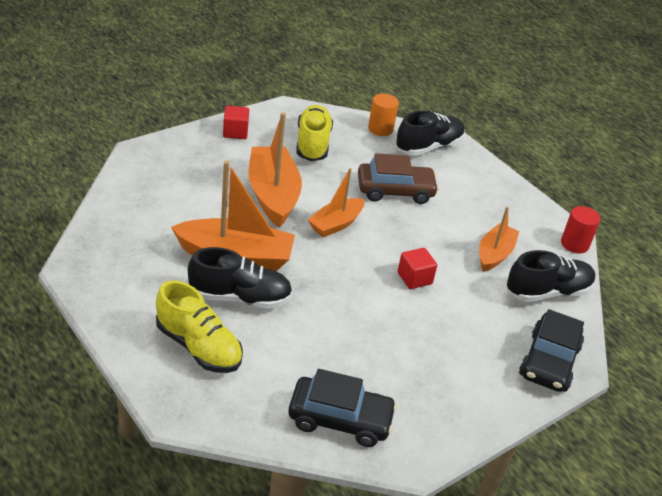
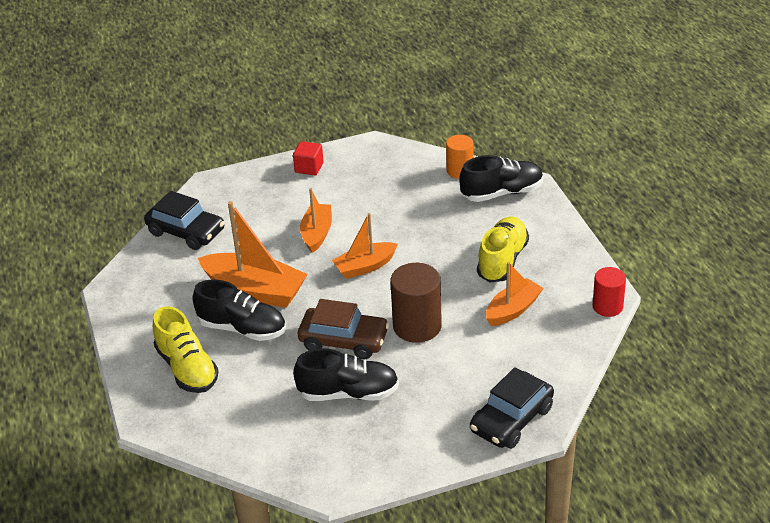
camera: 25 degrees right, 0 degrees up
(273, 195) = (317, 233): orange boat -> orange boat, size x0.61
(312, 144) = (381, 183): yellow shoe -> yellow shoe (502, 260)
(340, 419) = (282, 445): black car -> black car (186, 232)
(395, 190) = (442, 237): brown car -> brown car (344, 340)
(414, 278) = (417, 326): red cube -> brown cylinder
(547, 292) = (549, 352): black shoe -> black shoe (348, 393)

